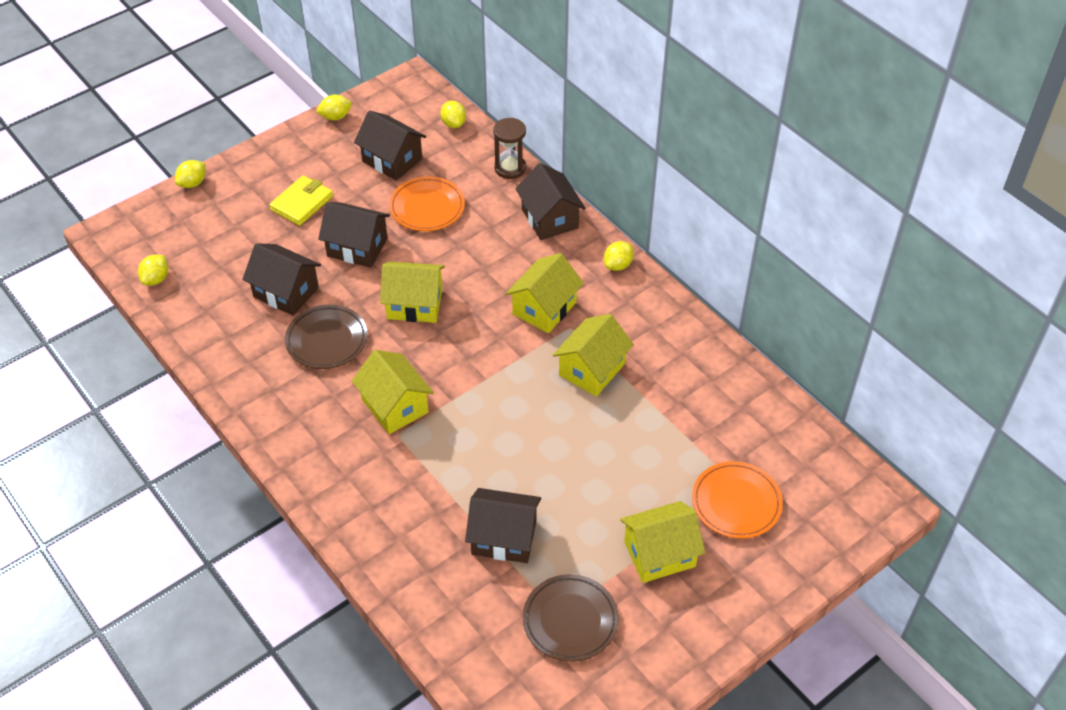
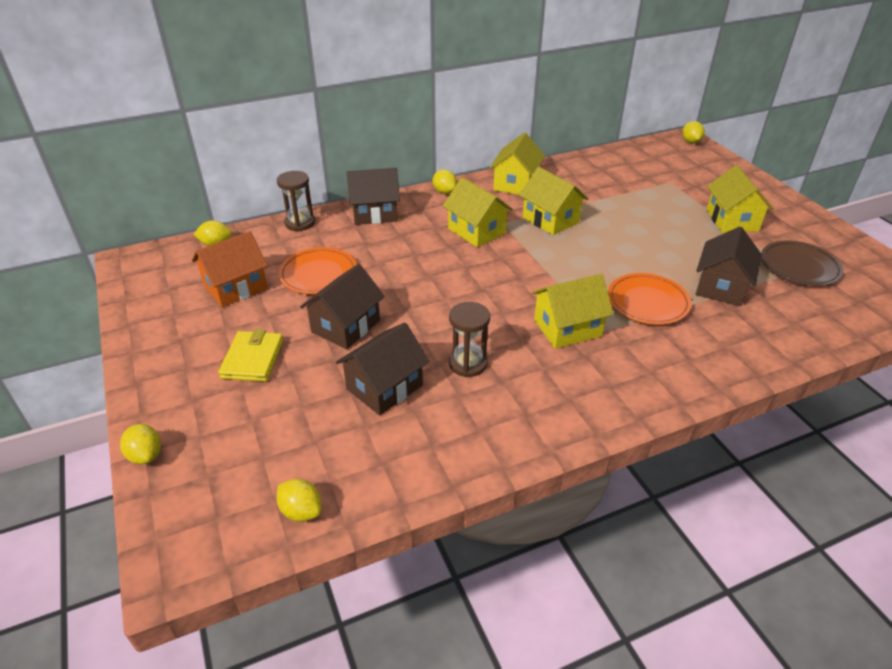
camera: 75 degrees left, 10 degrees down
(302, 203) = (253, 359): yellow wallet -> yellow wallet turned 45 degrees clockwise
(327, 340) = (468, 363): brown plate -> brown hourglass
(335, 117) = (135, 317): yellow lemon -> yellow lemon (690, 142)
(392, 160) = (235, 287): brown house -> orange house
(414, 304) = (442, 299): yellow house -> yellow house (515, 184)
(736, 503) = (685, 185): orange plate -> orange plate (647, 303)

